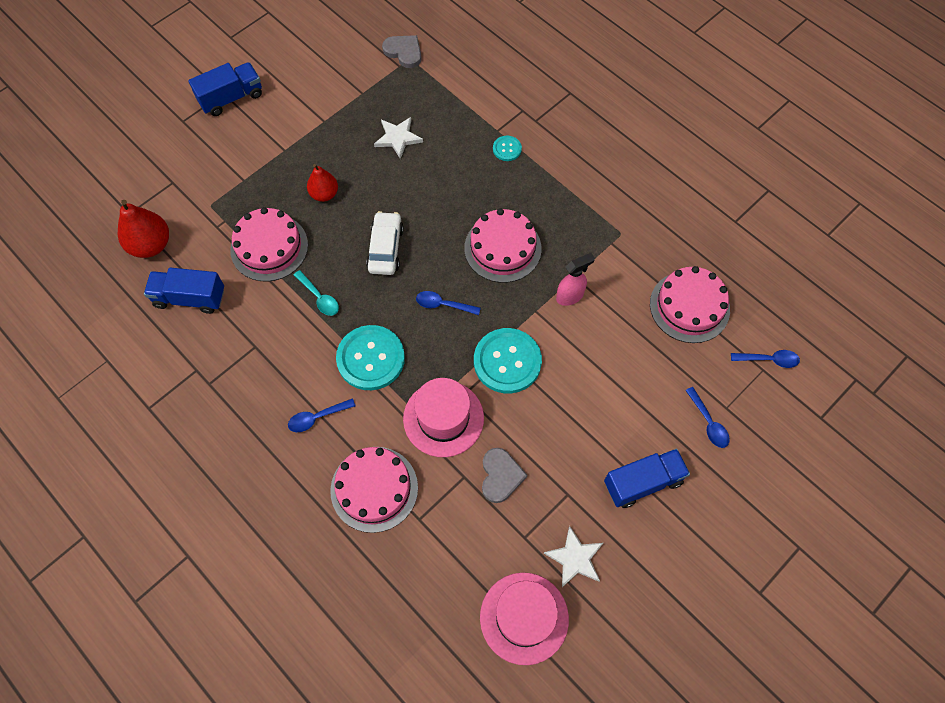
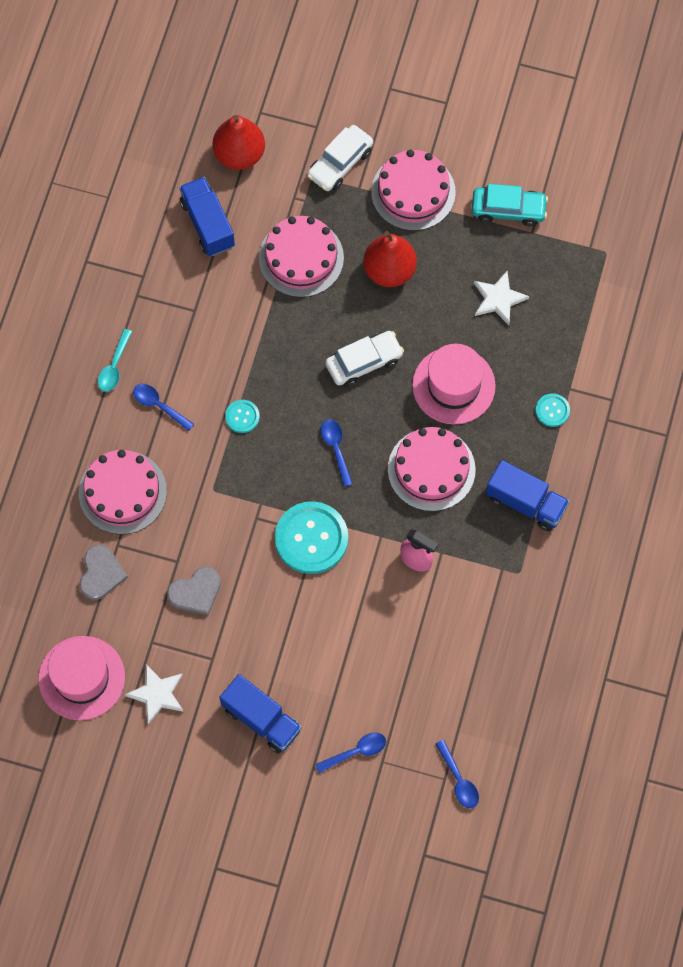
camera: 60 degrees right, 5 degrees up
(214, 182) = (340, 163): none -> white car
(231, 98) = (445, 114): blue truck -> blue truck (525, 503)
(319, 297) = (276, 335): turquoise spoon -> turquoise spoon (114, 366)
(324, 194) = (389, 270): red pear -> red pear, size x1.53
(334, 98) = (508, 210): none -> turquoise car
(370, 358) = (242, 417): turquoise button -> turquoise button, size x0.48
(404, 52) = (611, 241): grey heart -> grey heart (101, 574)
(443, 418) = (221, 513): pink hat -> pink hat (453, 385)
(689, 306) = (473, 678): pink cake -> pink cake (413, 192)
(708, 423) = (356, 752): blue spoon -> blue spoon turned 150 degrees counterclockwise

